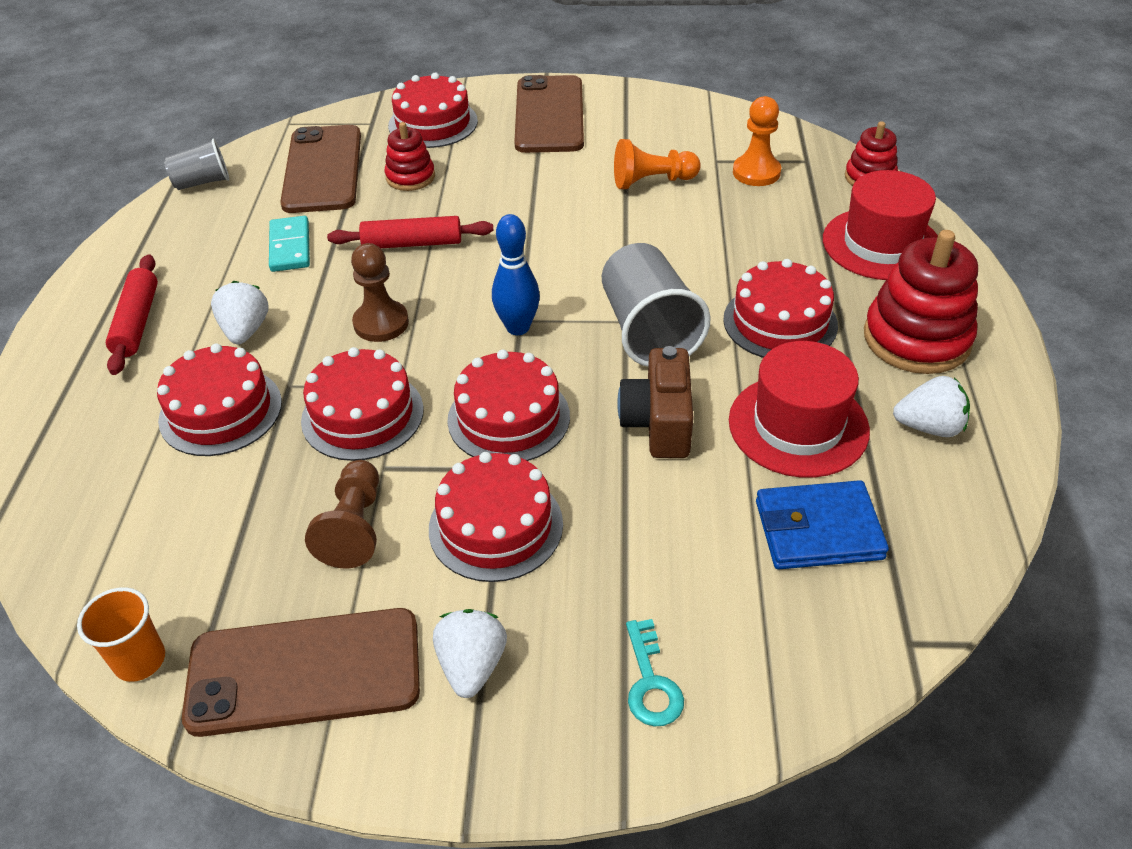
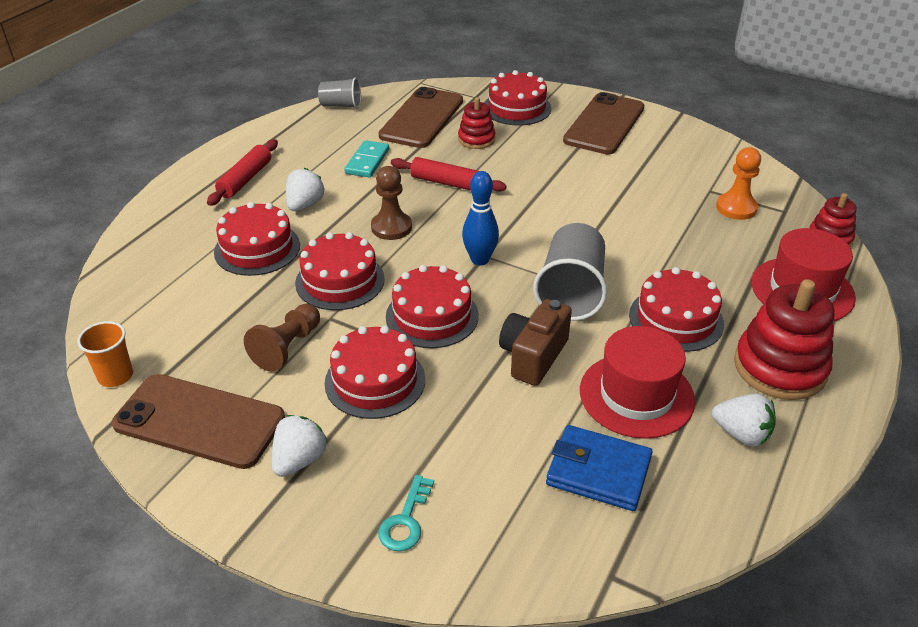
camera: 25 degrees right, 5 degrees down
(652, 181) = (648, 191): orange pawn -> none

